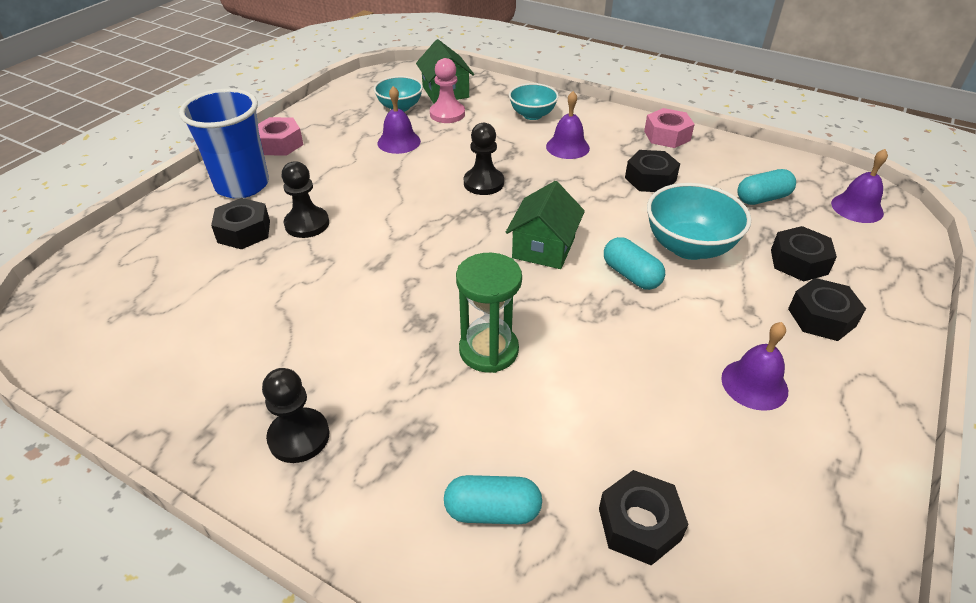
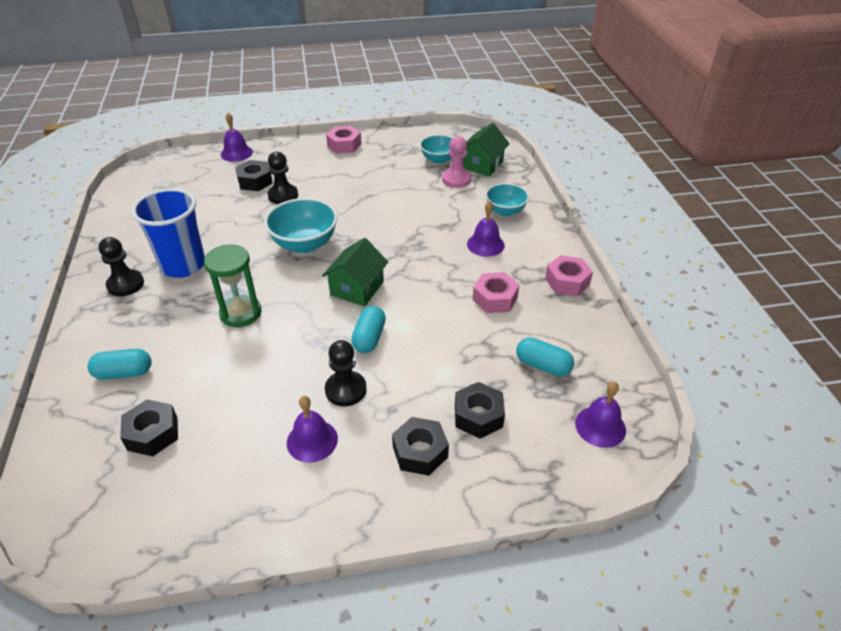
camera: 50 degrees right, 0 degrees up
(242, 185) = (292, 157): blue cup -> blue cup (183, 265)
(399, 142) = (400, 180): purple bell -> purple bell (236, 153)
(483, 183) = (397, 232): black pawn -> black pawn (346, 390)
(492, 511) = (124, 373): turquoise capsule -> turquoise capsule turned 60 degrees counterclockwise
(543, 248) = (357, 288): green house -> green house turned 45 degrees counterclockwise
(650, 179) = (495, 298): black nut -> pink nut
(689, 247) = (431, 351): turquoise bowl -> turquoise bowl (305, 244)

